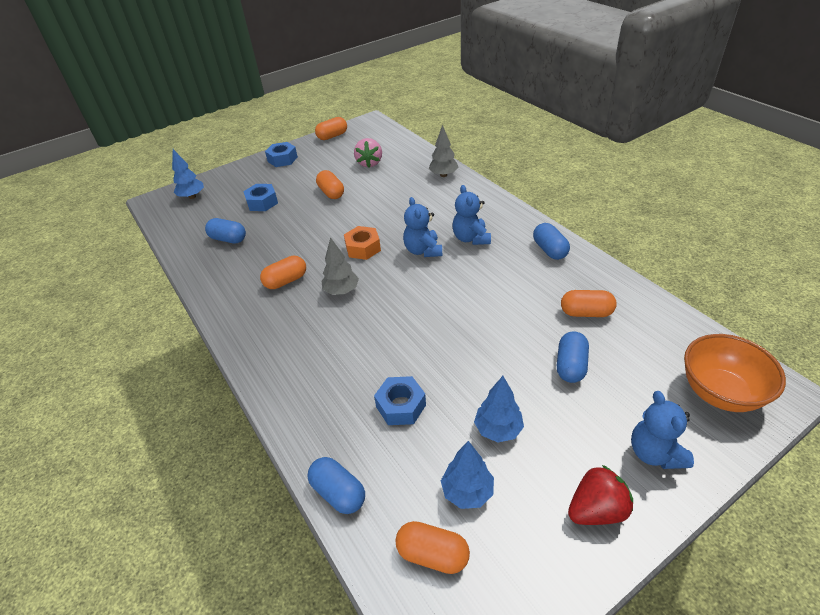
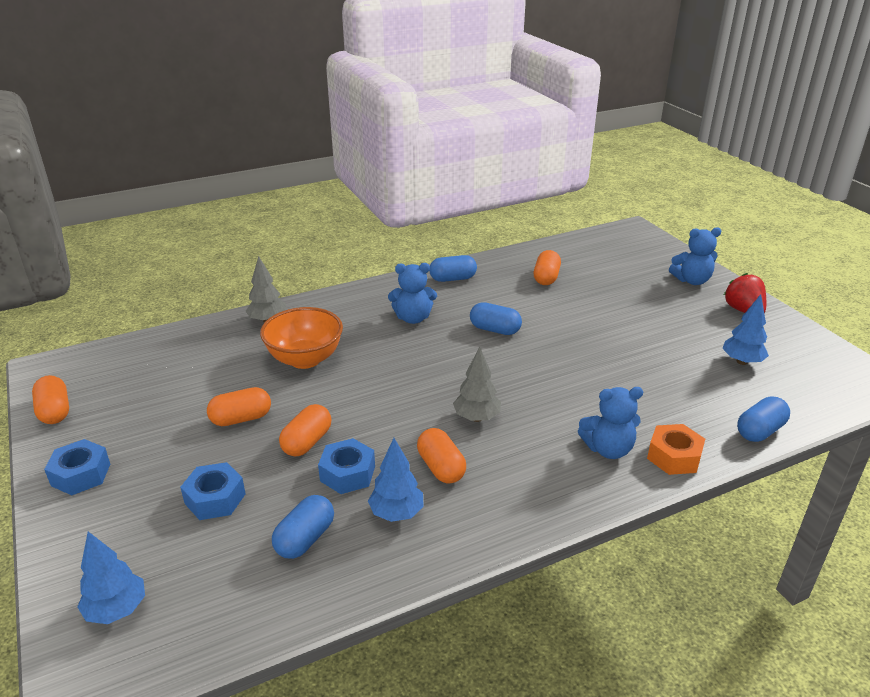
camera: 85 degrees left, 10 degrees down
(363, 248) = (396, 396): orange nut -> orange nut (674, 457)
(369, 163) = (184, 377): pink strawberry -> none
(401, 406) = (656, 387): blue nut -> blue nut (347, 473)
(423, 250) = (421, 351): blue teddy bear -> blue teddy bear (608, 449)
(432, 554) = (801, 384): orange capsule -> orange capsule (307, 442)
(498, 429) = (678, 339): blue tree -> blue tree (396, 513)
(570, 365) = (608, 296): blue capsule -> blue capsule (495, 330)
(720, 392) = (636, 247): orange bowl -> orange bowl (305, 359)

